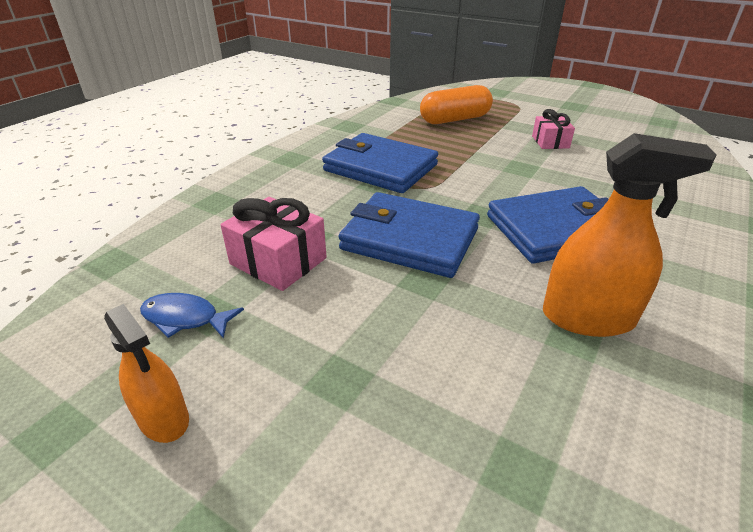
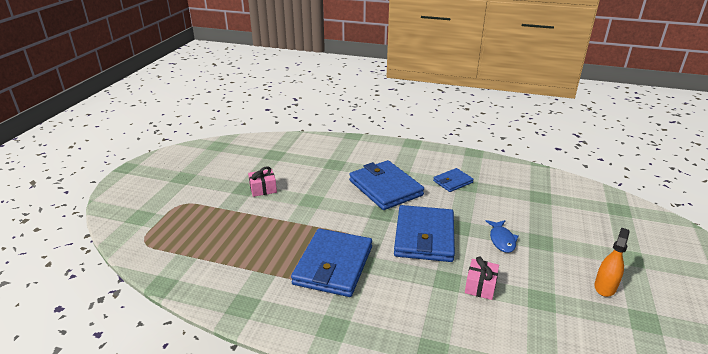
camera: 105 degrees left, 5 degrees down
(185, 318) = (553, 307): blue fish -> blue fish (501, 240)
(278, 261) = (480, 286): pink gift -> pink gift, size x0.65
(455, 119) = (219, 236): orange capsule -> none
(588, 317) = (452, 182): orange spray bottle -> blue wallet

